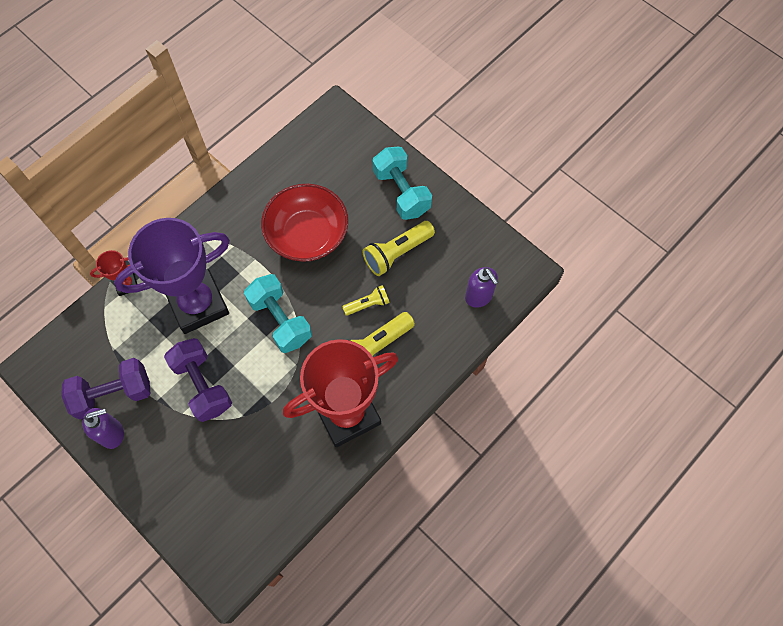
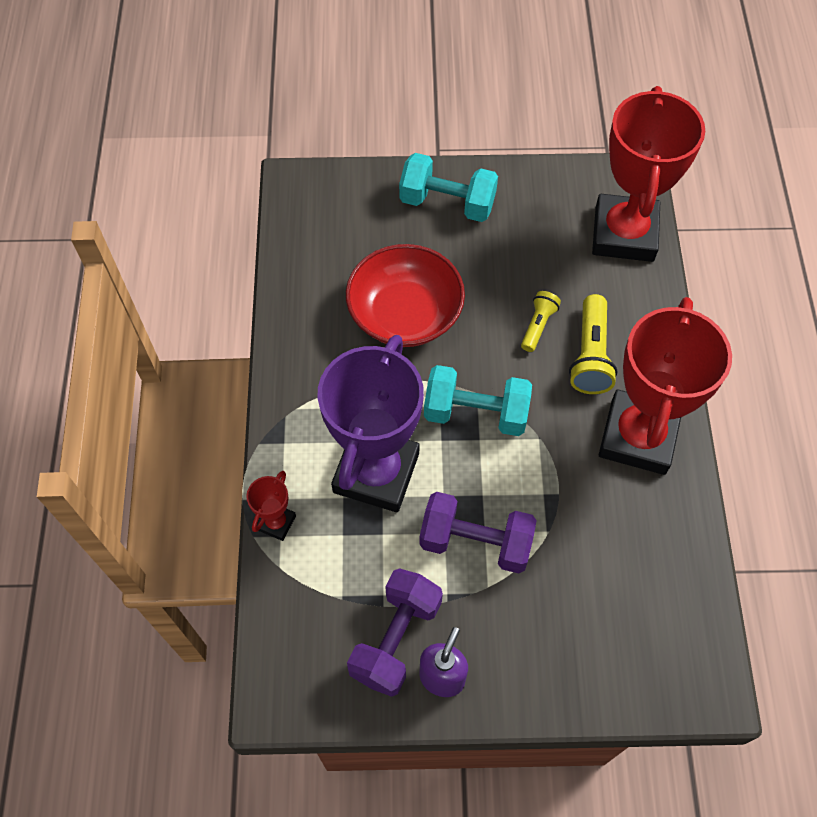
camera: 45 degrees left, 5 degrees down
(397, 253) = (508, 258): yellow flashlight -> none
(479, 297) = (624, 234): purple soap dispenser -> red trophy

